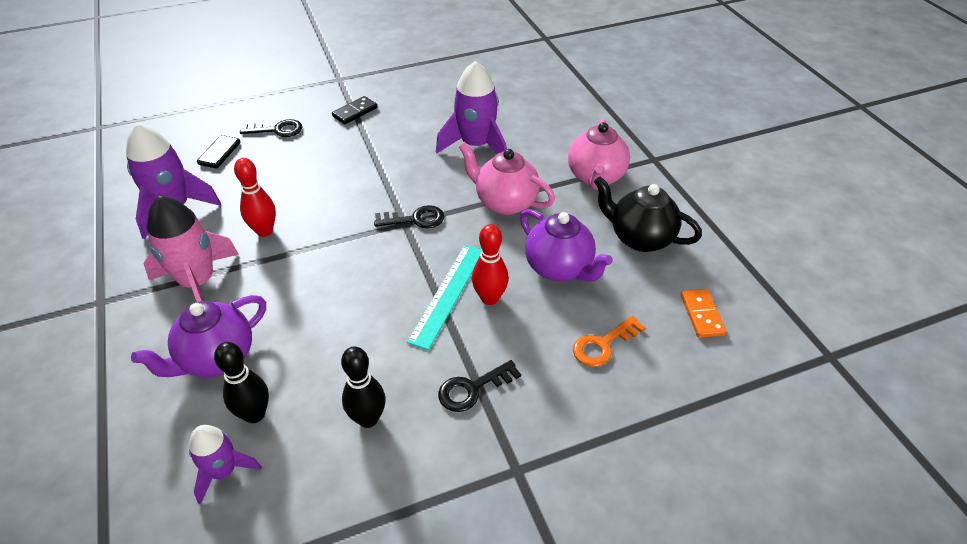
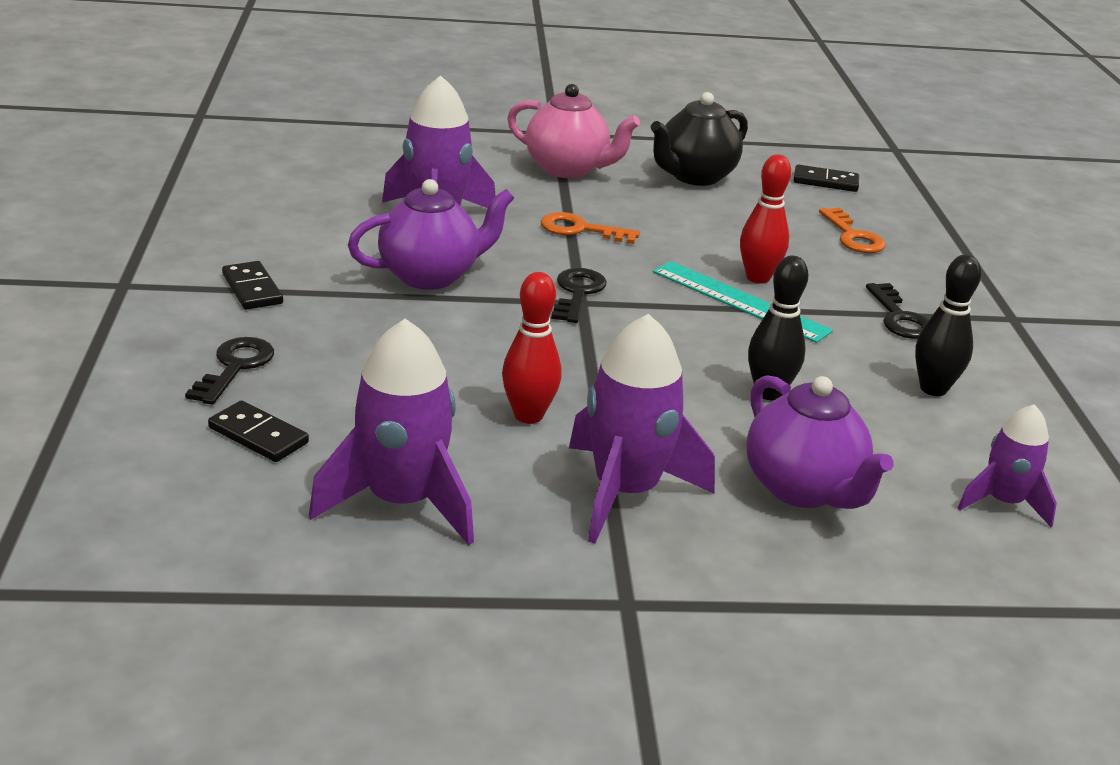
camera: 75 degrees left, 15 degrees down
(198, 282) = (625, 492): pink rocket -> purple rocket
(255, 414) = (913, 468): black bowling pin -> black bowling pin (768, 393)
(505, 202) = (580, 230): pink teapot -> orange key
(559, 268) = (724, 228): purple teapot -> purple teapot (430, 276)
(701, 315) = (825, 182): orange domino -> black domino

